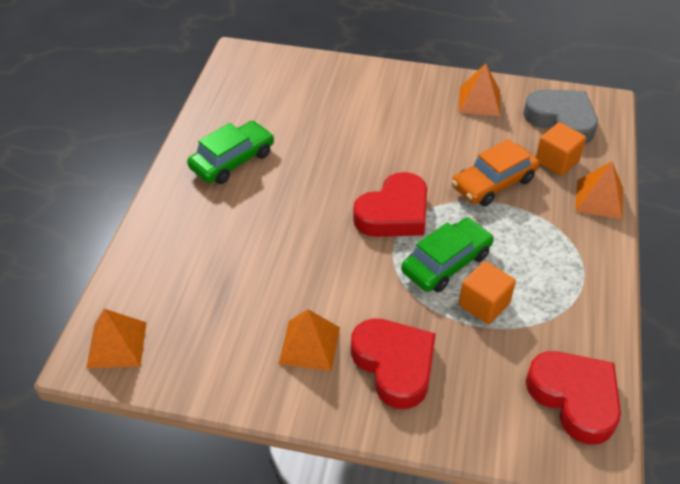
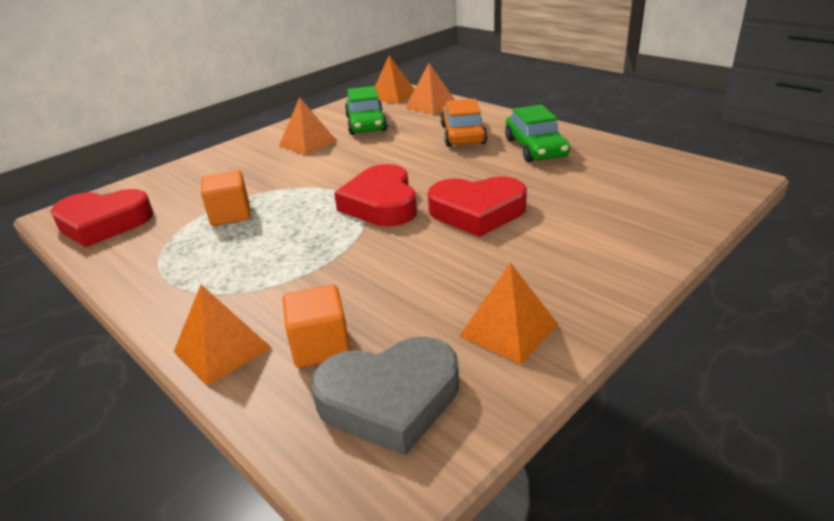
camera: 125 degrees right, 15 degrees down
(142, 285) = (431, 105): none -> orange pyramid
(394, 365) = (247, 166): red heart -> red heart (477, 212)
(446, 263) = (293, 211): green car -> green car (366, 124)
(493, 183) = (348, 276): orange car -> orange car (463, 134)

